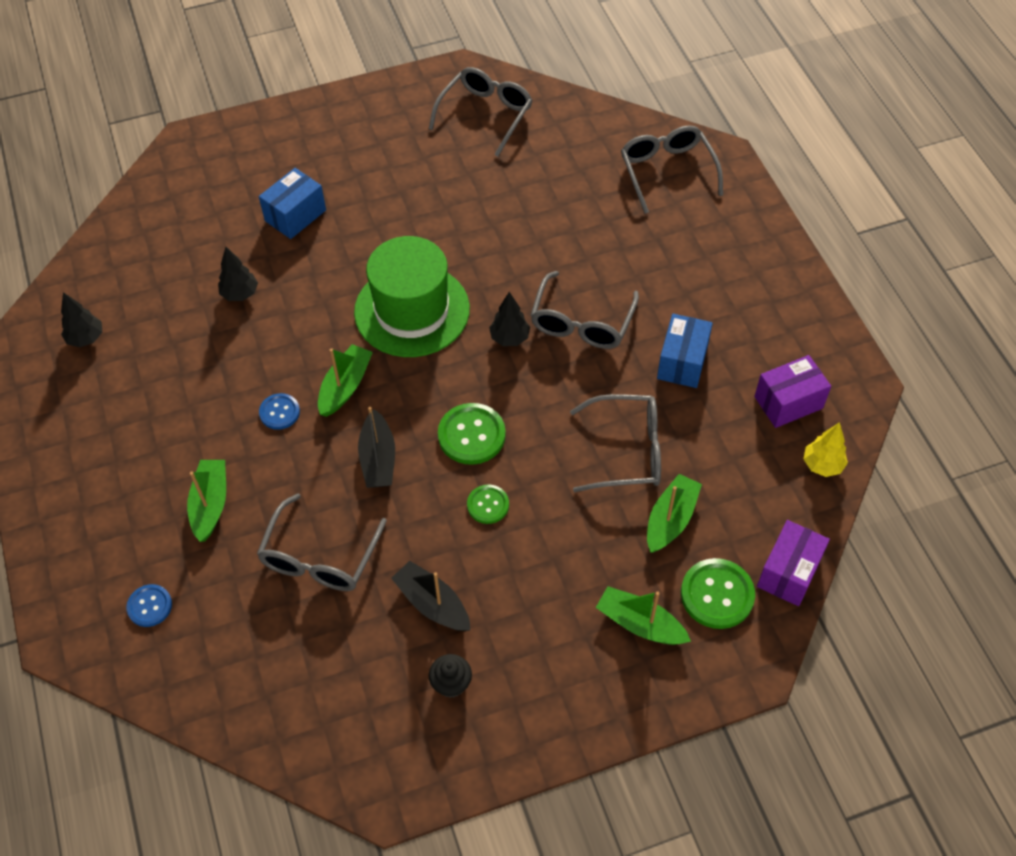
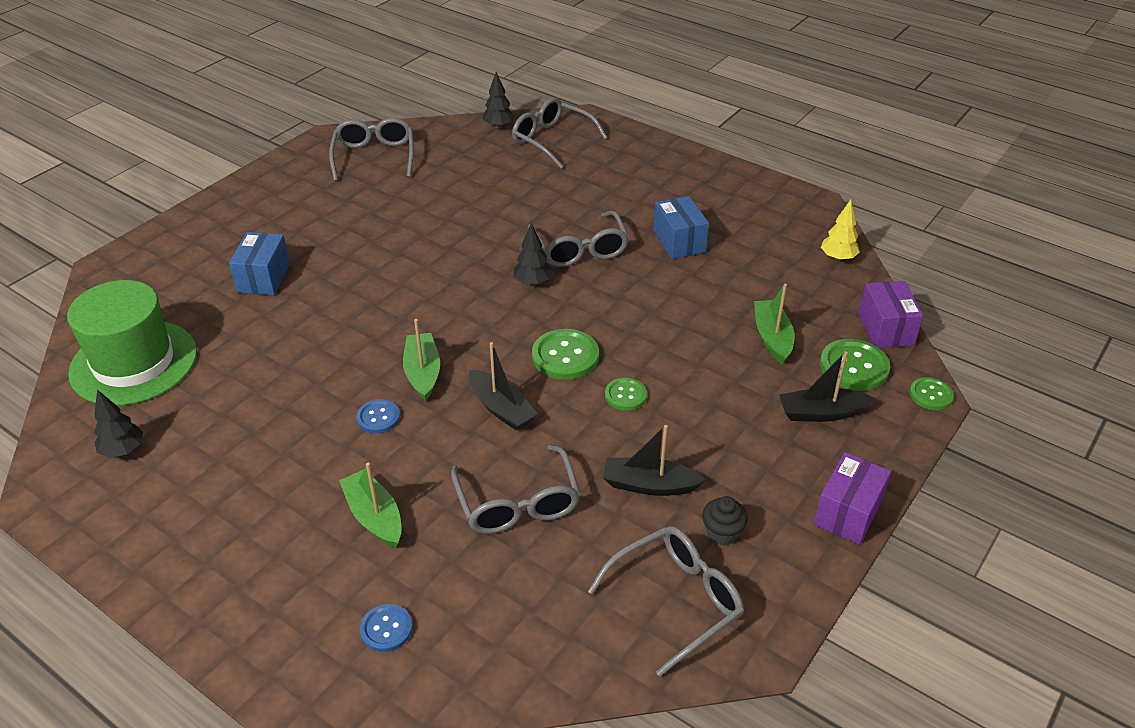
camera: 35 degrees left, 15 degrees down
(240, 294) = (260, 351): black tree -> black tree (498, 126)
(412, 310) = (432, 298): green hat -> green hat (134, 362)
(627, 451) = (696, 311): grey glasses -> grey glasses (676, 600)
(640, 624) = (821, 413): green boat -> black boat
(760, 667) = (931, 395): none -> green button
(788, 402) = (777, 233): purple box -> purple box (847, 513)

